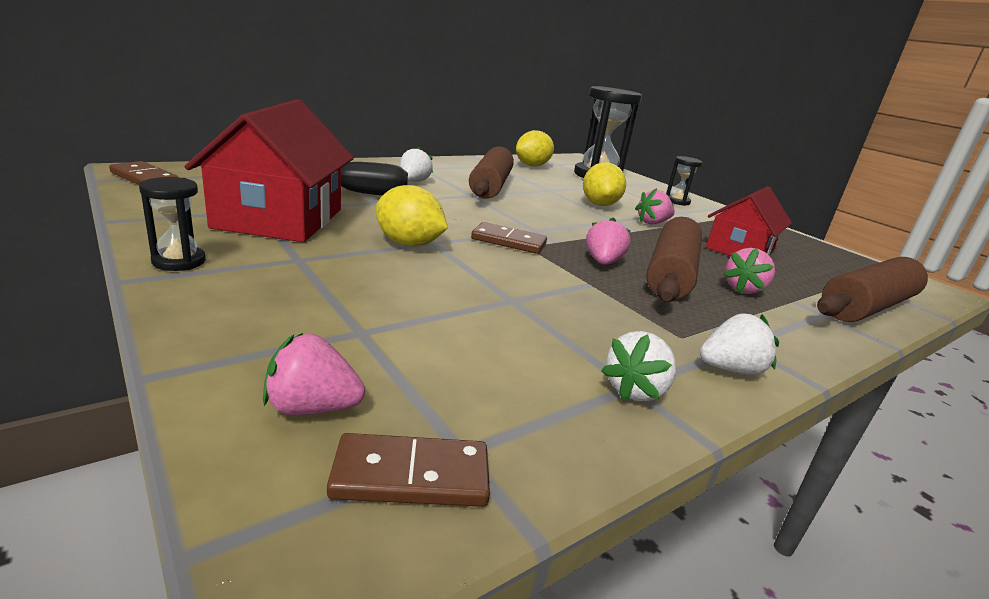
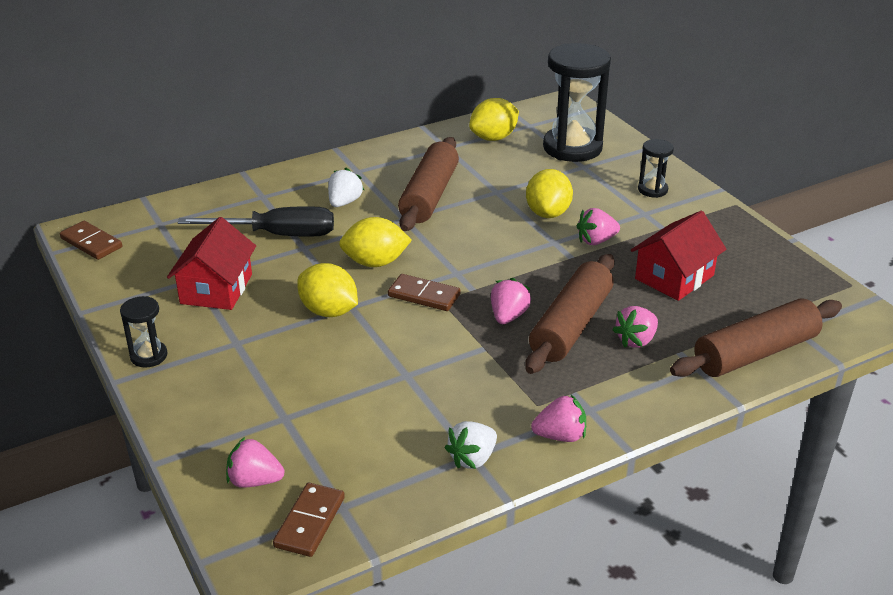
camera: 10 degrees right, 10 degrees up
(279, 218) = (216, 289): red house -> red house, size x0.67
(411, 476) = (310, 522): brown domino -> brown domino turned 75 degrees counterclockwise
(452, 217) = (375, 262): none -> yellow lemon
(730, 369) = (560, 436): white strawberry -> pink strawberry

